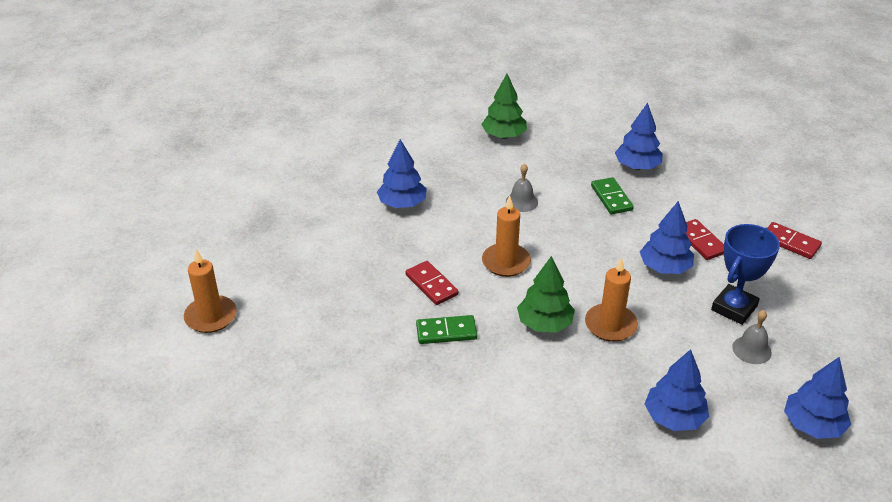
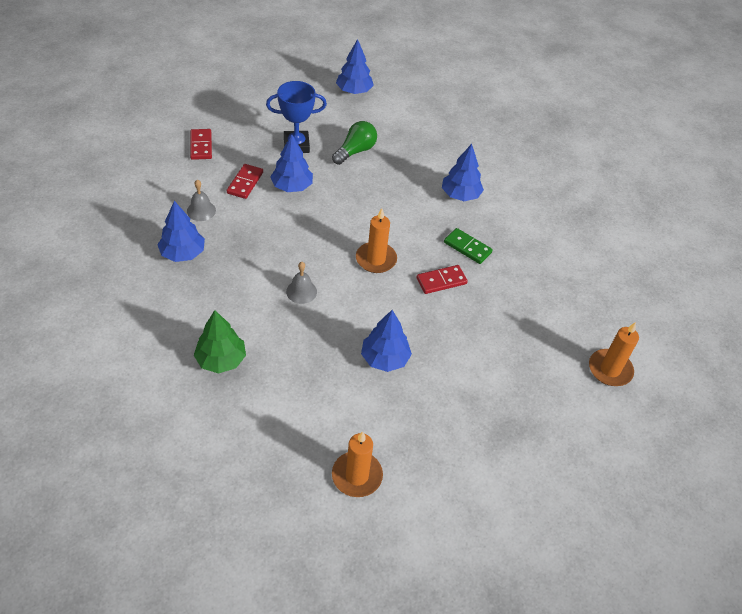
camera: 140 degrees left, 10 degrees up
(431, 285) = (441, 281): red domino -> red domino turned 60 degrees clockwise
(544, 324) = (406, 211): green tree -> none
(610, 325) = (372, 185): orange candle -> orange candle (357, 476)
(611, 198) = (242, 247): green domino -> none
(674, 418) = (408, 133): blue tree -> blue tree (460, 195)
(681, 347) = (355, 151): none -> green light bulb
(751, 350) = (324, 127): grey bell -> grey bell (201, 210)

